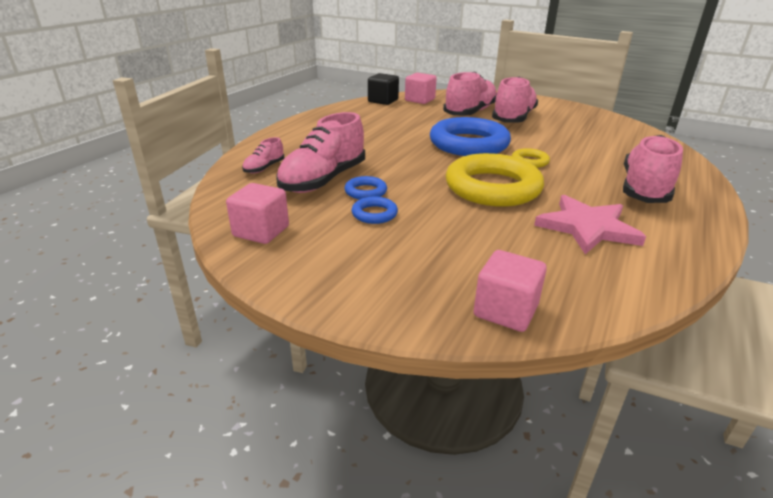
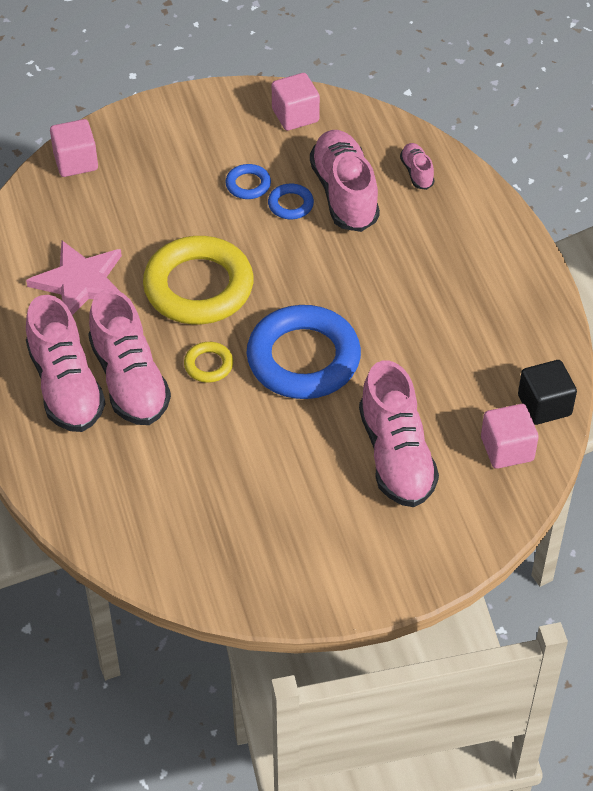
camera: 135 degrees right, 20 degrees up
(513, 118) = (327, 479): pink shoe -> pink shoe (129, 380)

